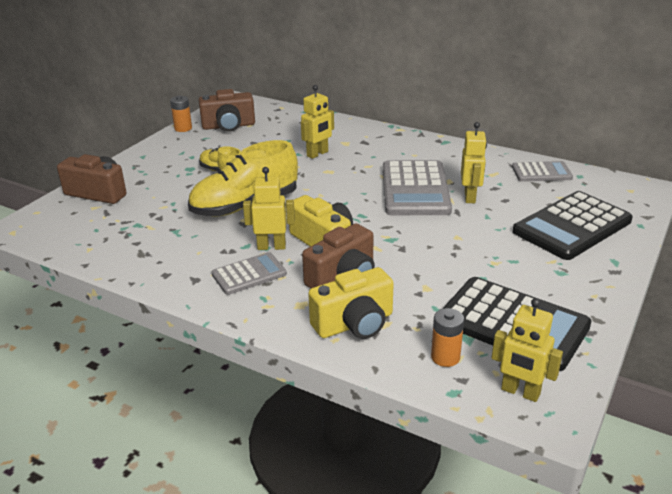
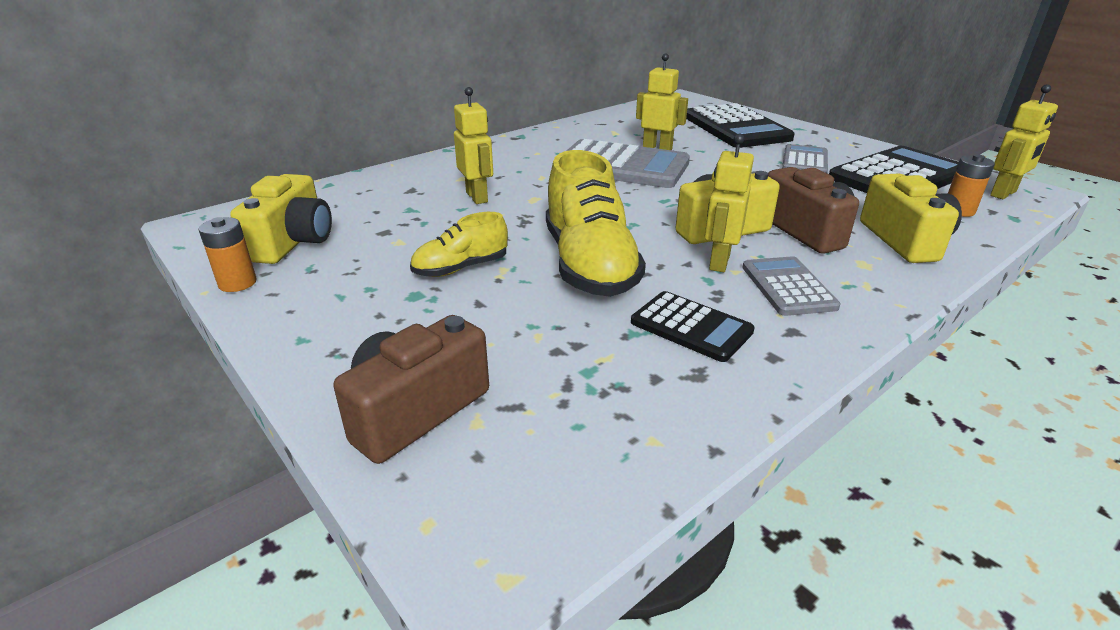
camera: 70 degrees left, 0 degrees up
(187, 246) = (691, 327): none -> black calculator
(228, 126) = (293, 242): brown camera -> yellow camera
(541, 172) = (628, 117): grey calculator -> grey calculator (804, 161)

